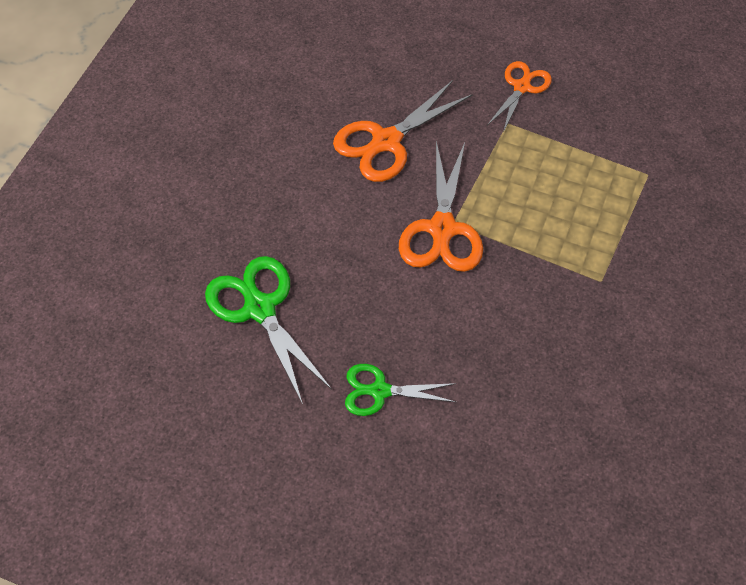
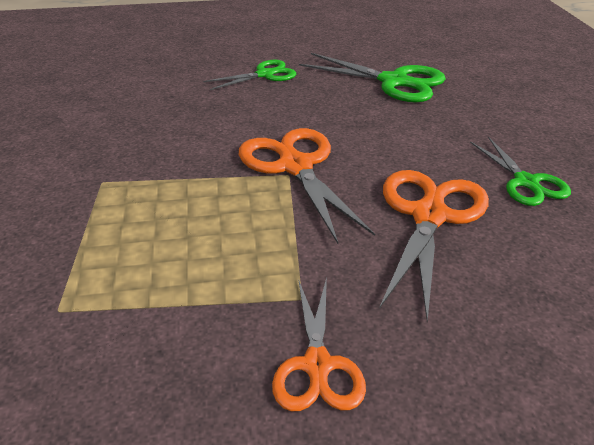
camera: 150 degrees right, 20 degrees down
(292, 138) = (526, 182): none -> green scissors

